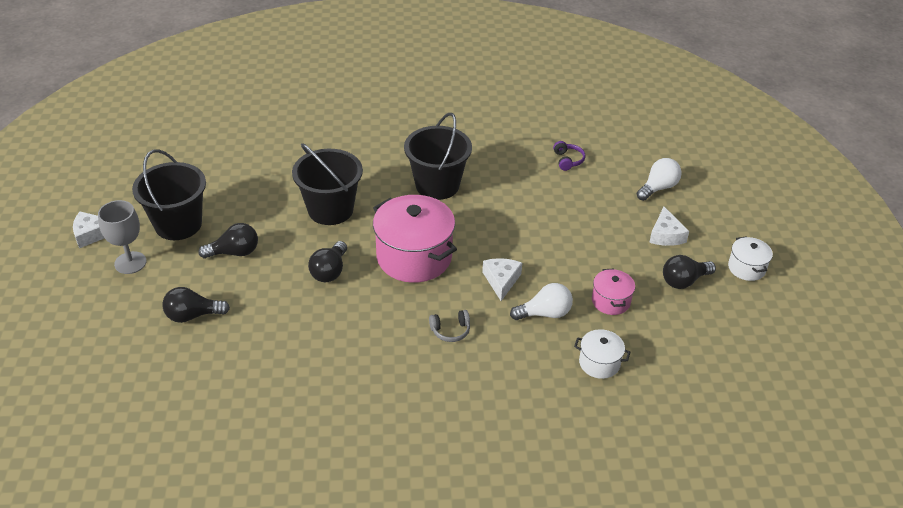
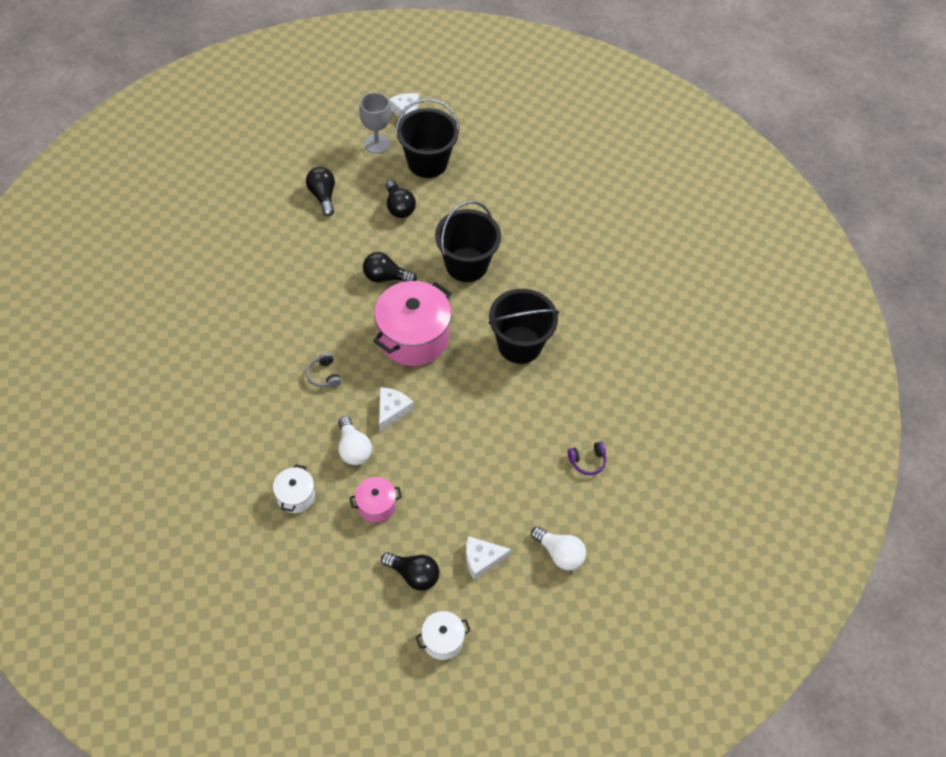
camera: 80 degrees right, 15 degrees up
(501, 281) = (392, 410): white cheese -> white cheese turned 60 degrees counterclockwise
(684, 281) = (414, 575): black light bulb -> black light bulb turned 150 degrees clockwise

